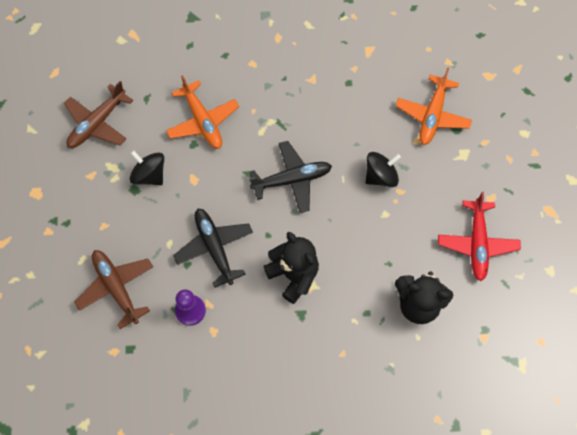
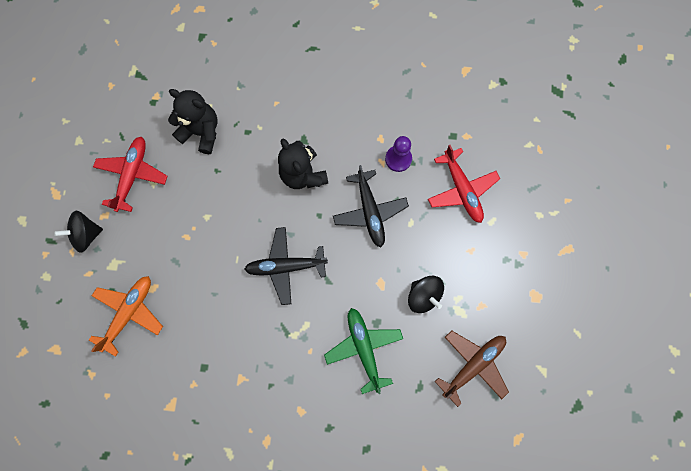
camera: 170 degrees left, 10 degrees up
(116, 288) = (461, 190): brown plane -> red plane
(203, 121) = (363, 348): orange plane -> green plane
(380, 176) = (200, 255): black spinning top -> black spinning top (87, 234)

